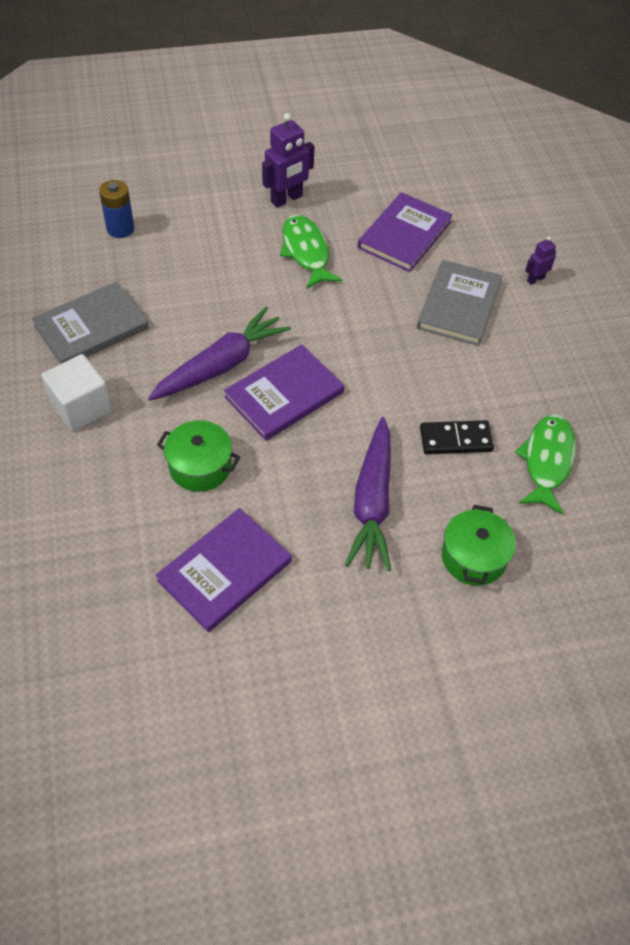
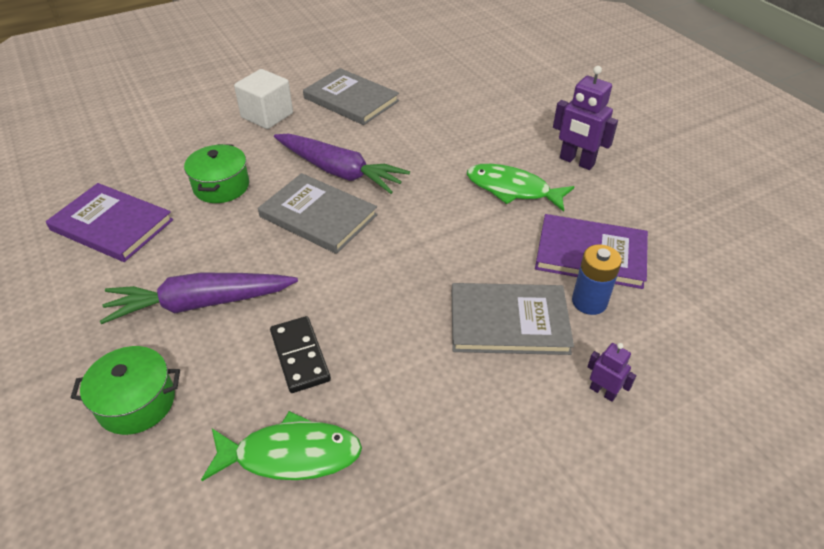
camera: 75 degrees right, 10 degrees down
(120, 229) = (467, 86): blue battery -> blue battery (589, 302)
(284, 395) = (318, 216): purple book -> grey book
(306, 252) = (512, 189): green fish -> green fish turned 120 degrees counterclockwise

